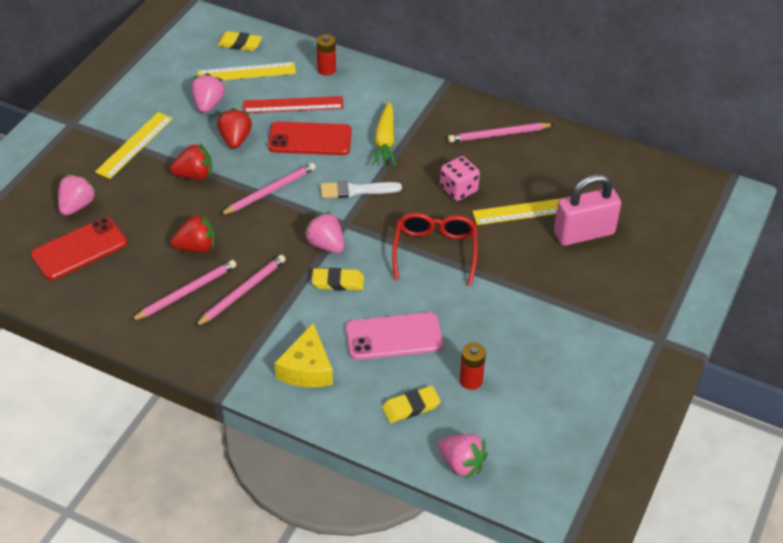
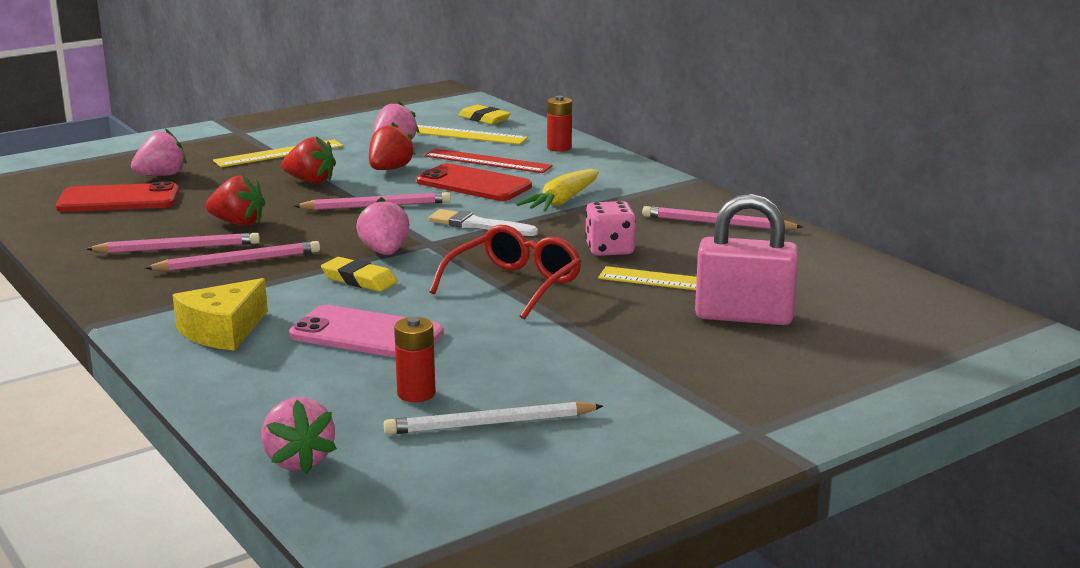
camera: 30 degrees right, 25 degrees down
(411, 407) = (304, 393): yellow eraser -> none
(530, 390) = (490, 424): none -> white pencil

